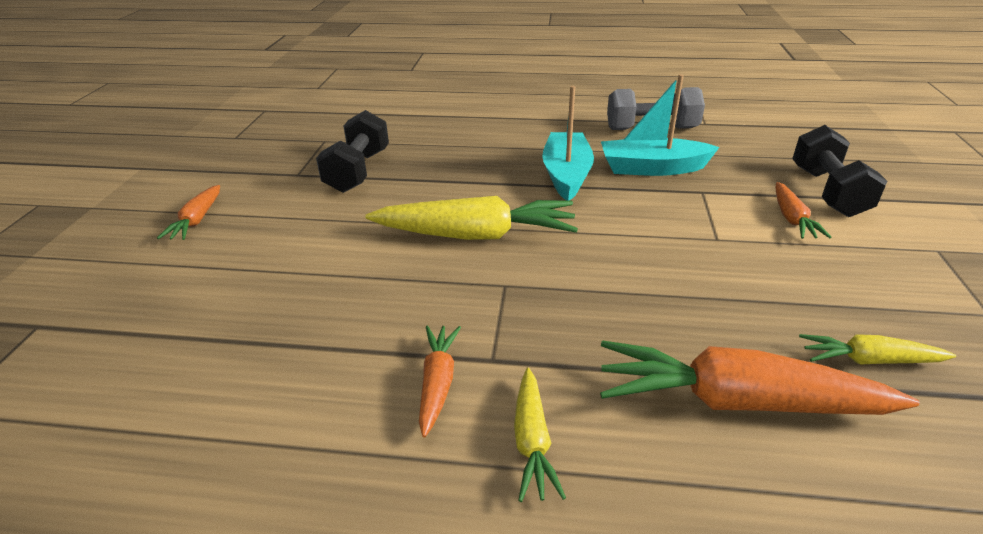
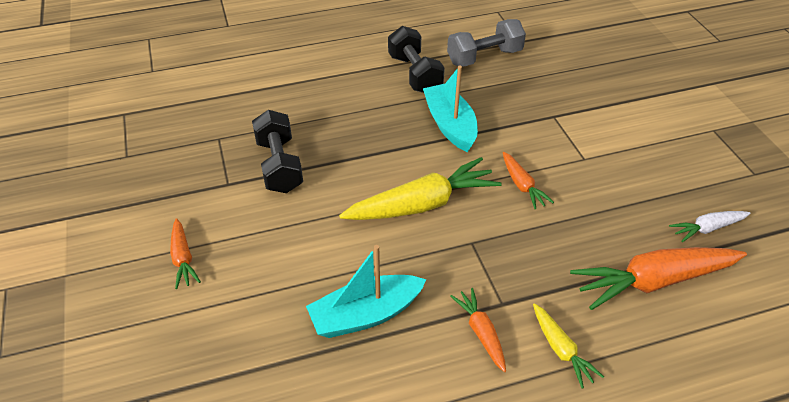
camera: 25 degrees left, 10 degrees up
(652, 168) = (508, 101): turquoise boat -> turquoise boat (365, 315)
(792, 219) = (622, 127): orange carrot -> orange carrot (522, 185)
(828, 191) = (633, 94): black dumbbell -> black dumbbell (415, 74)
(868, 360) = (707, 229): yellow carrot -> white carrot

